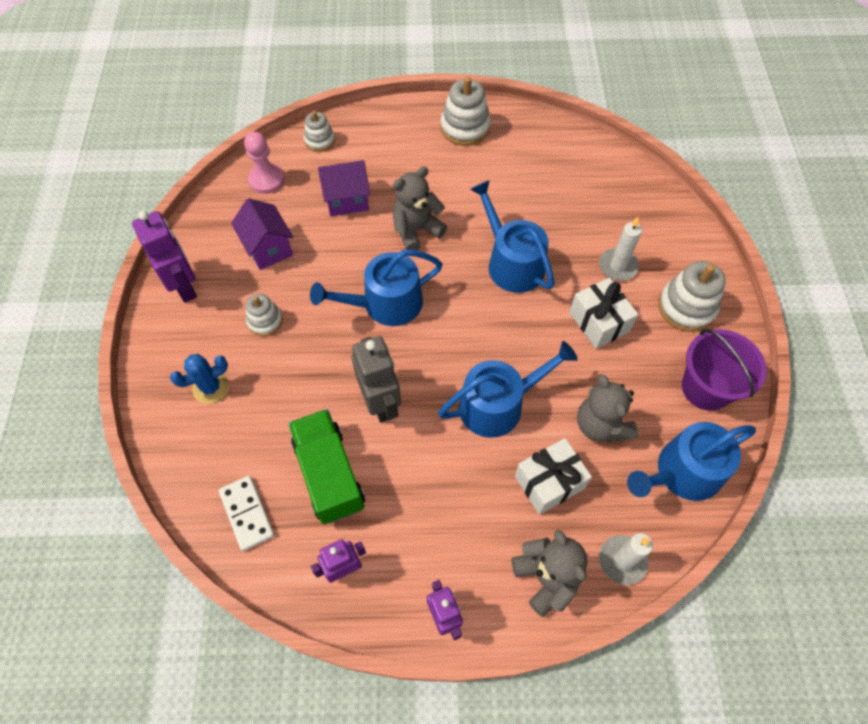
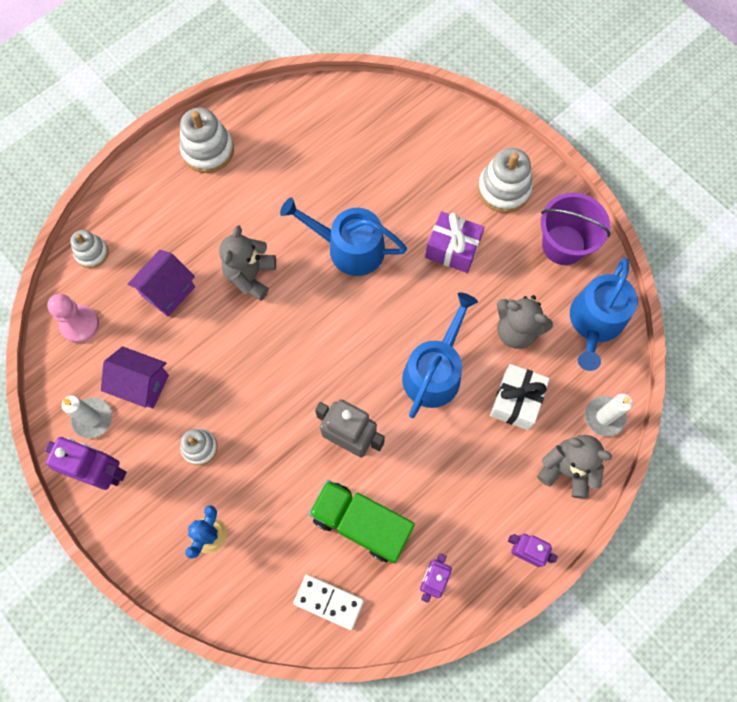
camera: 40 degrees left, 10 degrees up
(385, 304) = (282, 358): blue watering can -> none
(599, 322) = (452, 249): white gift -> purple gift
(618, 266) = (430, 191): white candle -> white candle (92, 418)

